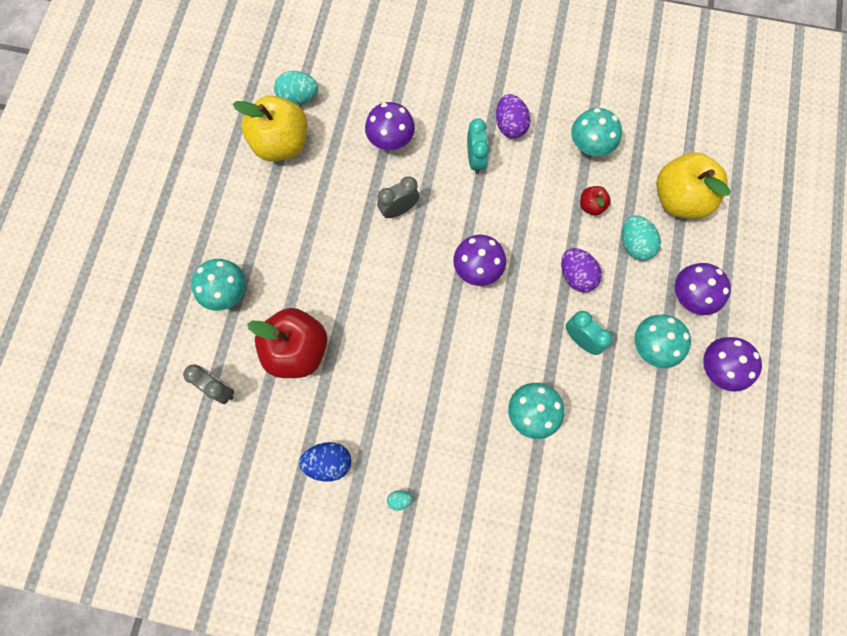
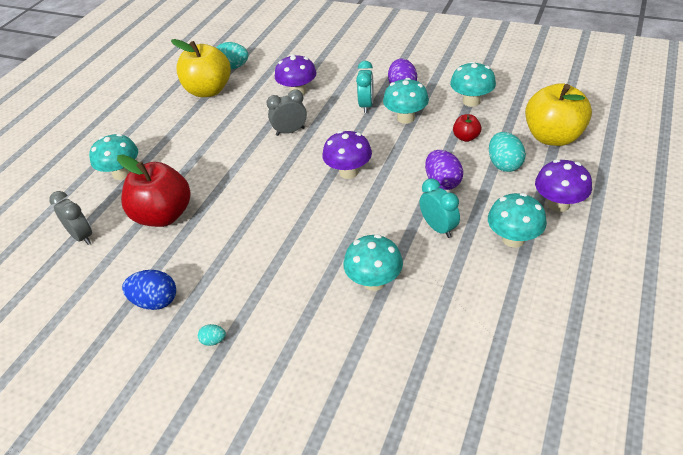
camera: 15 degrees right, 30 degrees down
(523, 178) = (406, 118): none -> turquoise mushroom
(718, 368) = (586, 262): purple mushroom -> none

